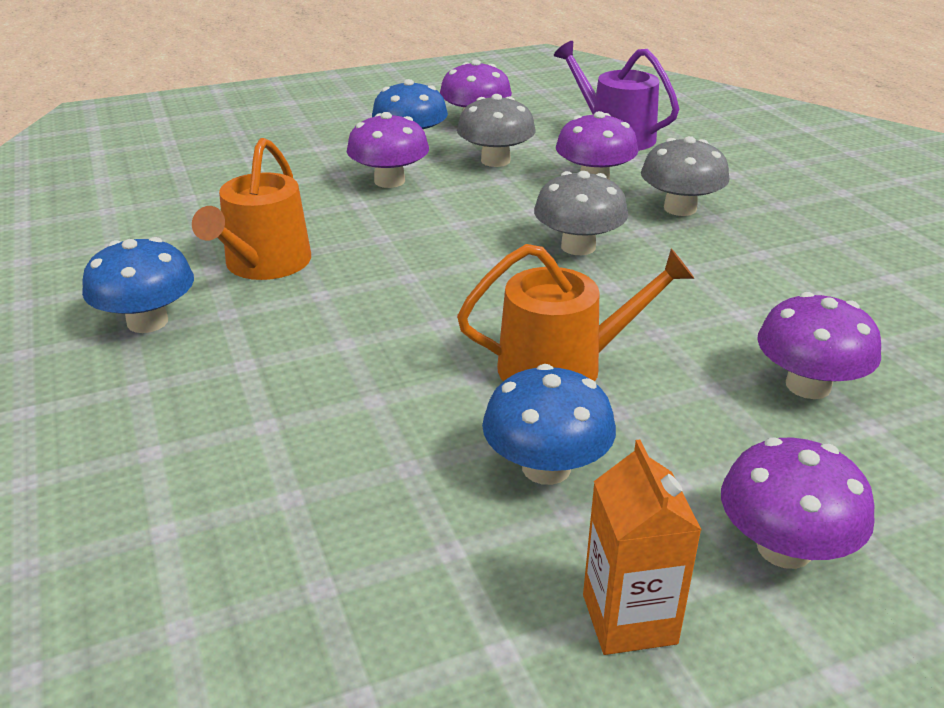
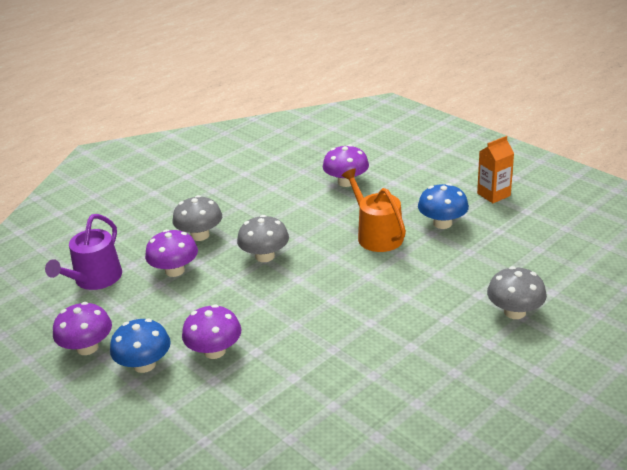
camera: 110 degrees left, 0 degrees up
(147, 322) = (441, 370): blue mushroom -> none
(264, 264) = (355, 356): orange watering can -> none
(495, 161) = (159, 316): grey mushroom -> grey mushroom (514, 312)
(784, 548) = (440, 176): purple mushroom -> none

